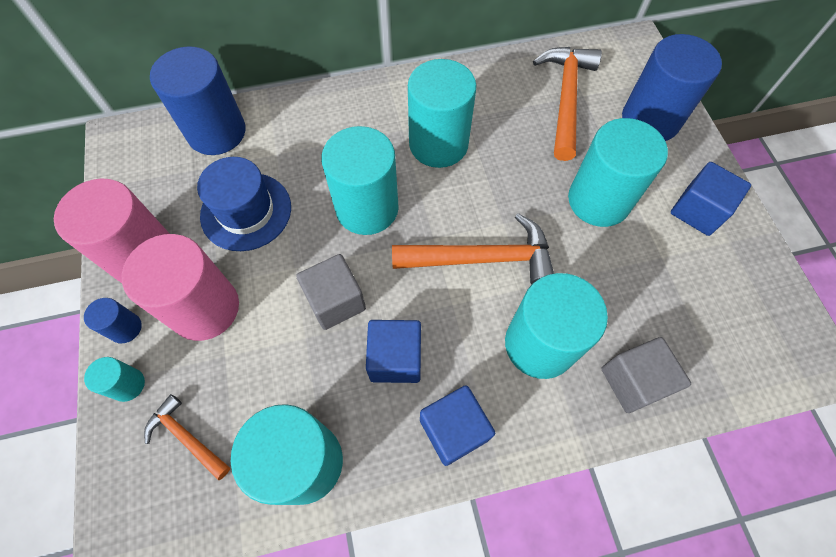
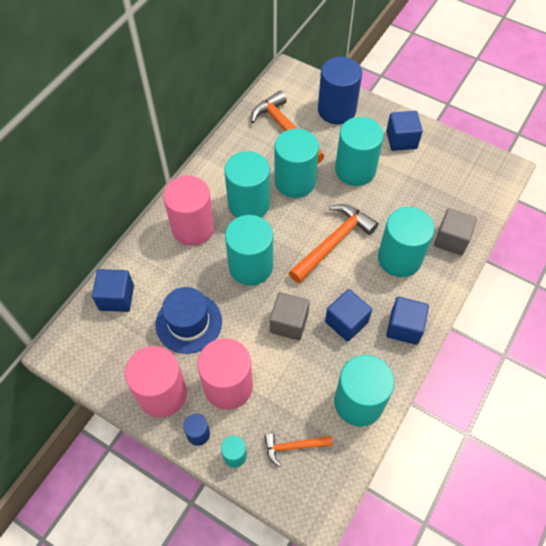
camera: 45 degrees left, 5 degrees down
(216, 132) = (116, 297): blue cylinder -> blue cube
(357, 124) = (193, 228): none -> pink cylinder
(514, 159) = (295, 181): none -> turquoise cylinder

